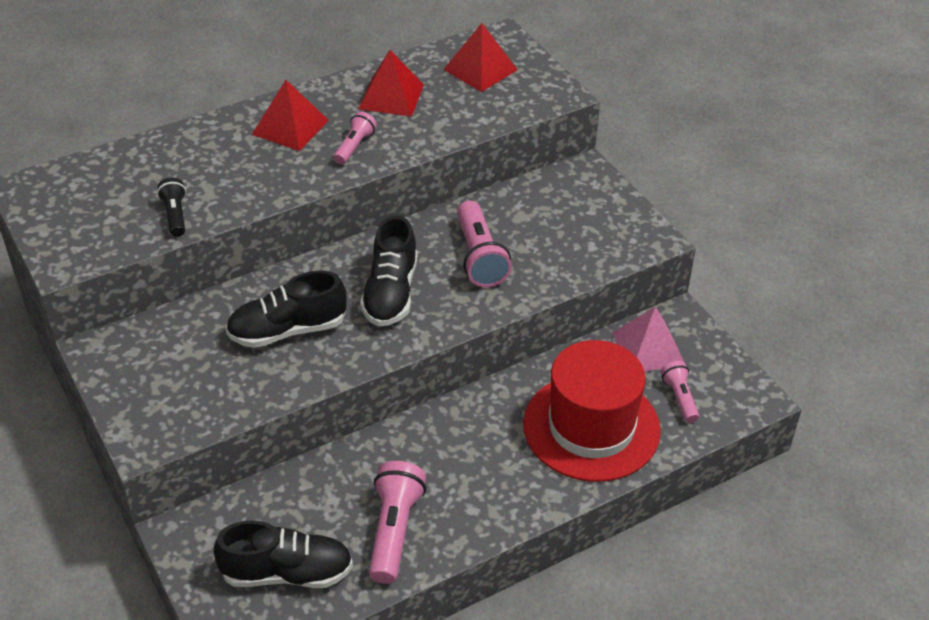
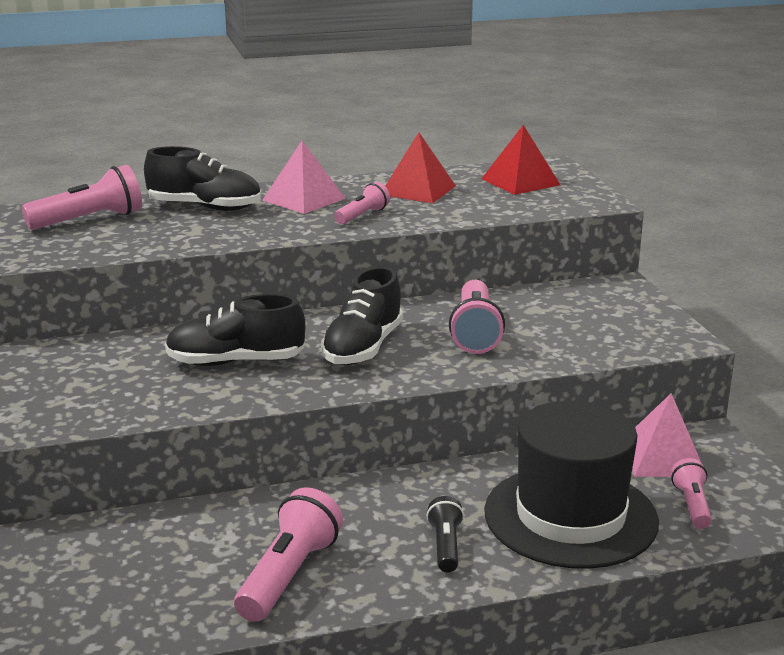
camera: 15 degrees right, 20 degrees down
(100, 191) = (90, 220): none -> pink flashlight
(175, 215) = (152, 240): black flashlight -> black flashlight (446, 546)
(287, 573) = (142, 594): black shoe -> black shoe (205, 207)
(290, 127) = (304, 199): red pyramid -> pink pyramid
(591, 427) = (570, 516): red hat -> black hat

